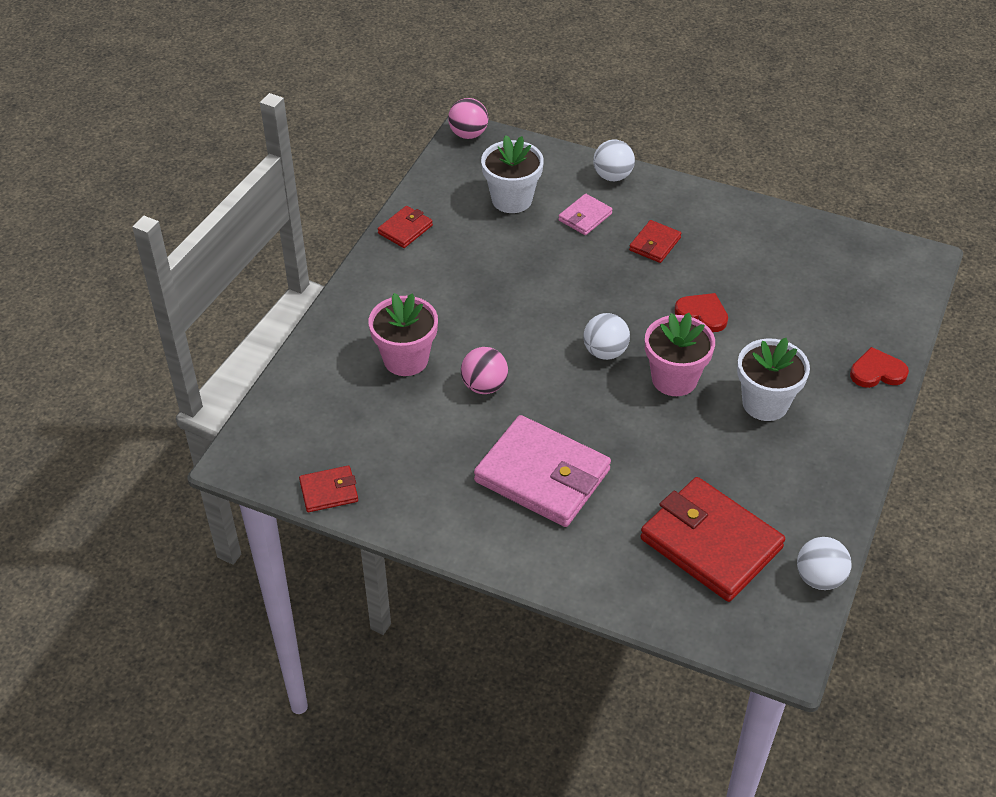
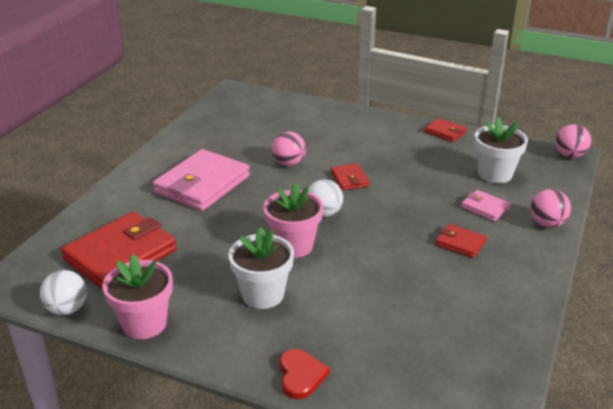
camera: 90 degrees right, 15 degrees down
(329, 491) = (205, 115): red wallet -> red wallet (349, 179)
(406, 359) = (314, 135): pink flower pot -> pink flower pot (144, 324)
(612, 176) = (547, 223): white ball -> pink ball
(702, 314) = (373, 265): red heart -> none

